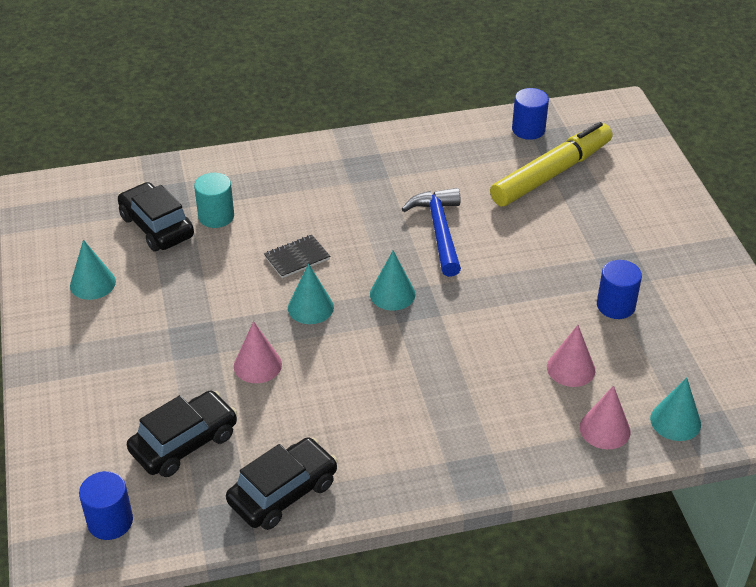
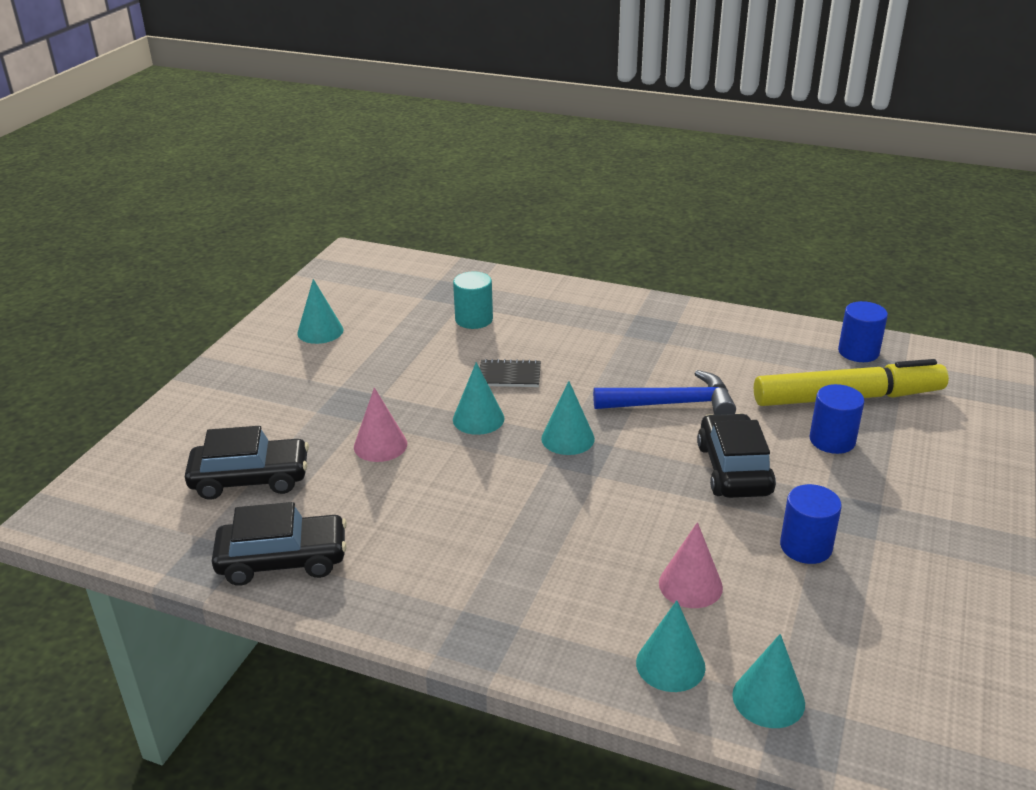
camera: 35 degrees right, 10 degrees down
(110, 521) = (123, 512): blue cylinder -> blue cylinder (832, 440)
(157, 226) = (416, 310): black car -> black car (733, 469)
(439, 231) = (671, 404): blue hammer -> blue hammer turned 60 degrees clockwise
(605, 429) = (670, 664): pink cone -> turquoise cone

